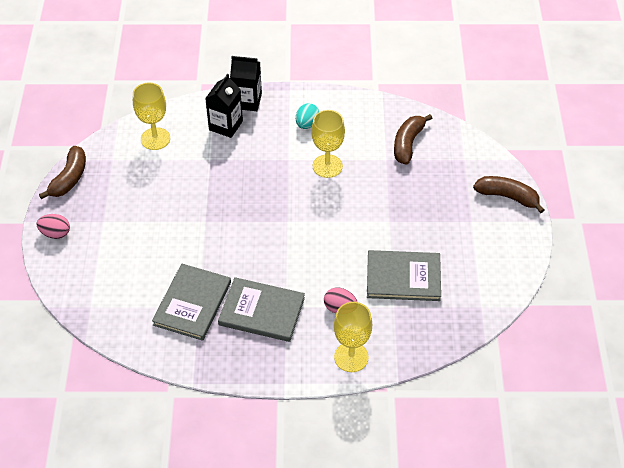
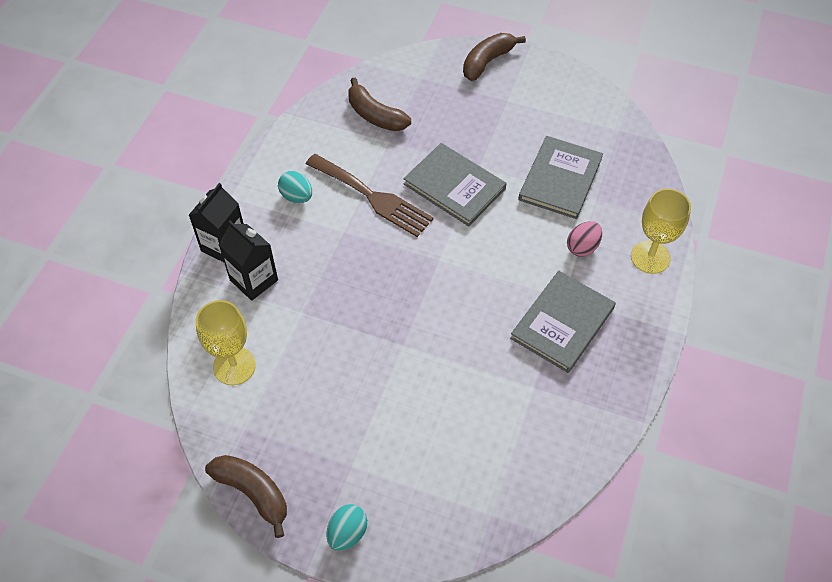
camera: 70 degrees left, 5 degrees up
(55, 233) = (347, 533): pink egg -> turquoise egg
(192, 303) = (526, 392): grey book -> grey book (454, 186)
(327, 166) = (373, 197): yellow goblet -> brown fork

